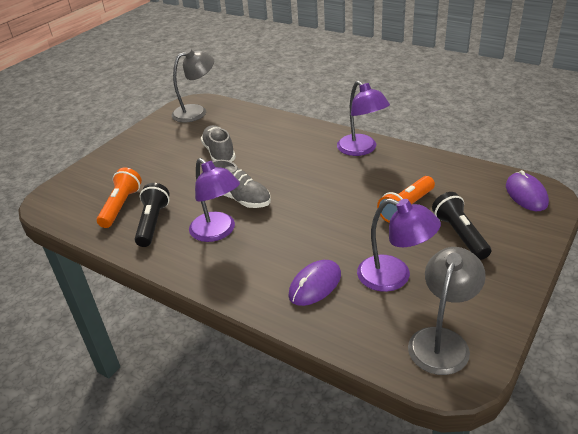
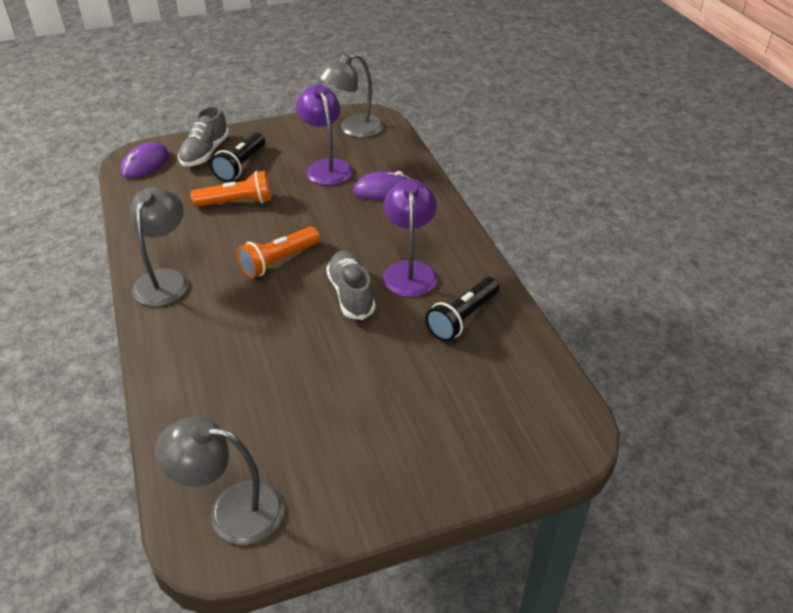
camera: 145 degrees left, 5 degrees up
(121, 206) = (482, 365): orange flashlight -> orange flashlight (279, 261)
(219, 153) = (301, 380): grey shoe -> grey shoe (205, 153)
(361, 149) = (165, 279): purple lamp -> grey lamp

